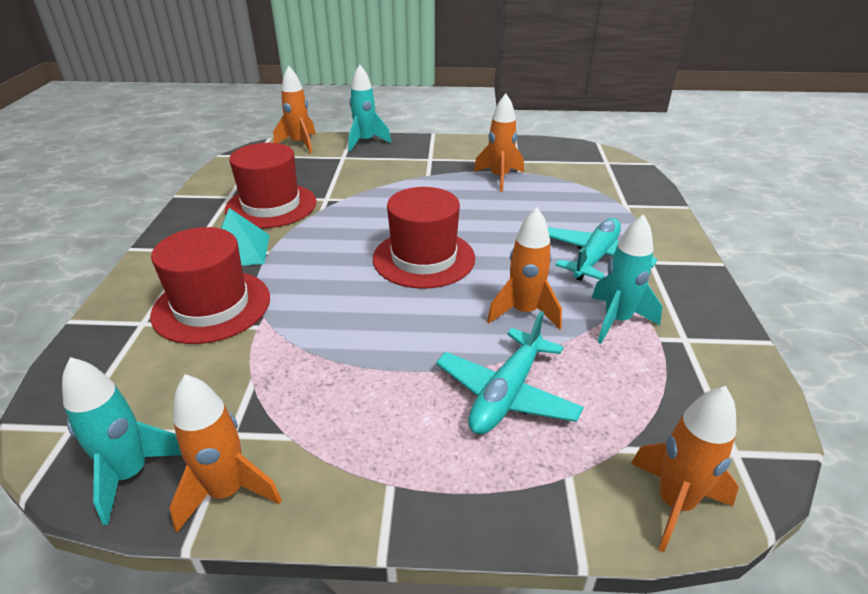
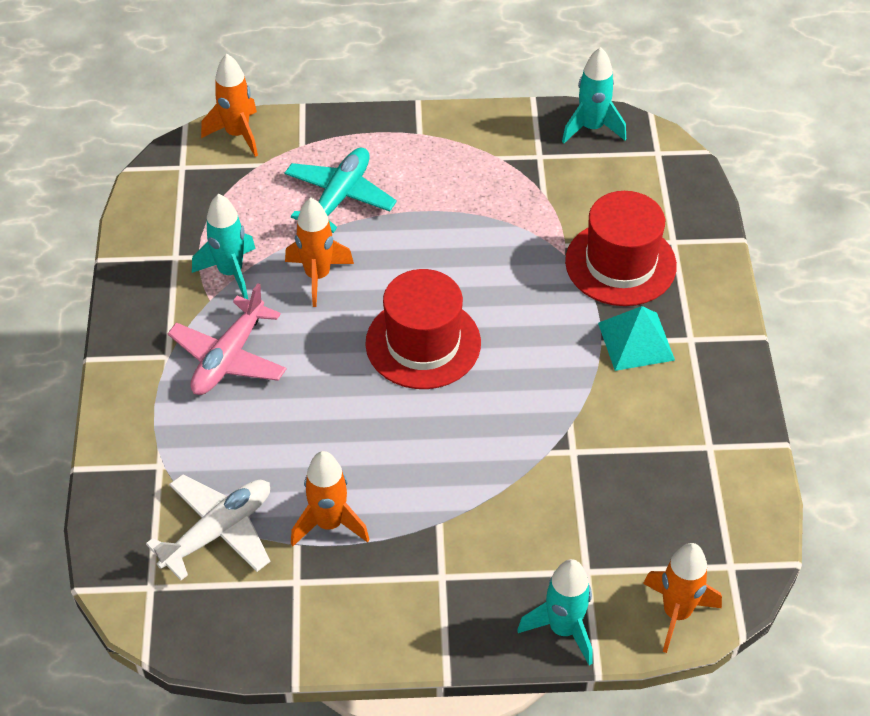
camera: 175 degrees right, 15 degrees up
(227, 492) = (523, 123): orange rocket -> none
(271, 205) = (640, 429): red hat -> none
(572, 178) = (218, 531): none -> white plane
(595, 257) = (229, 357): turquoise plane -> pink plane

